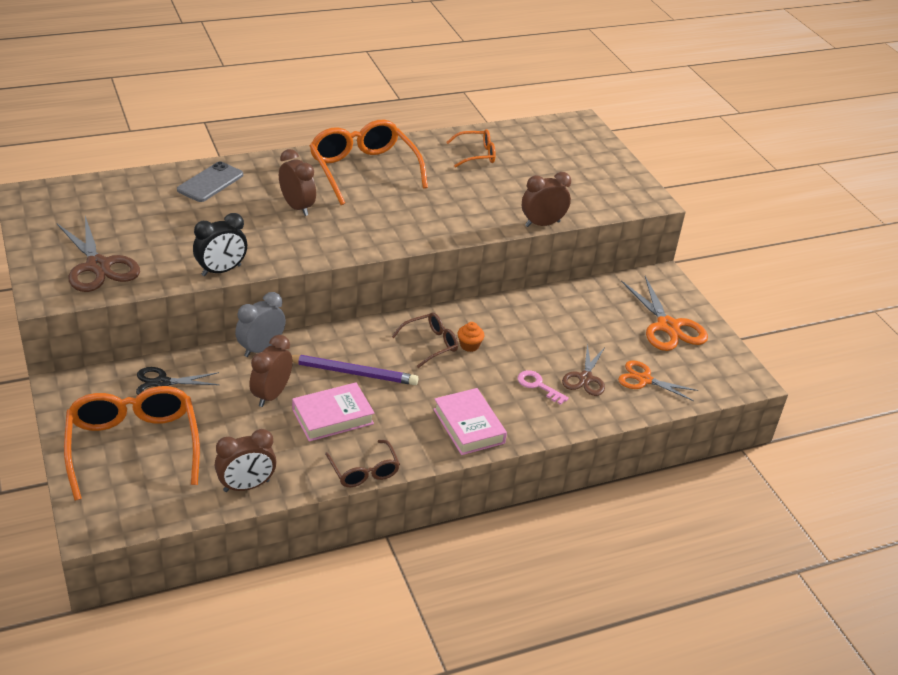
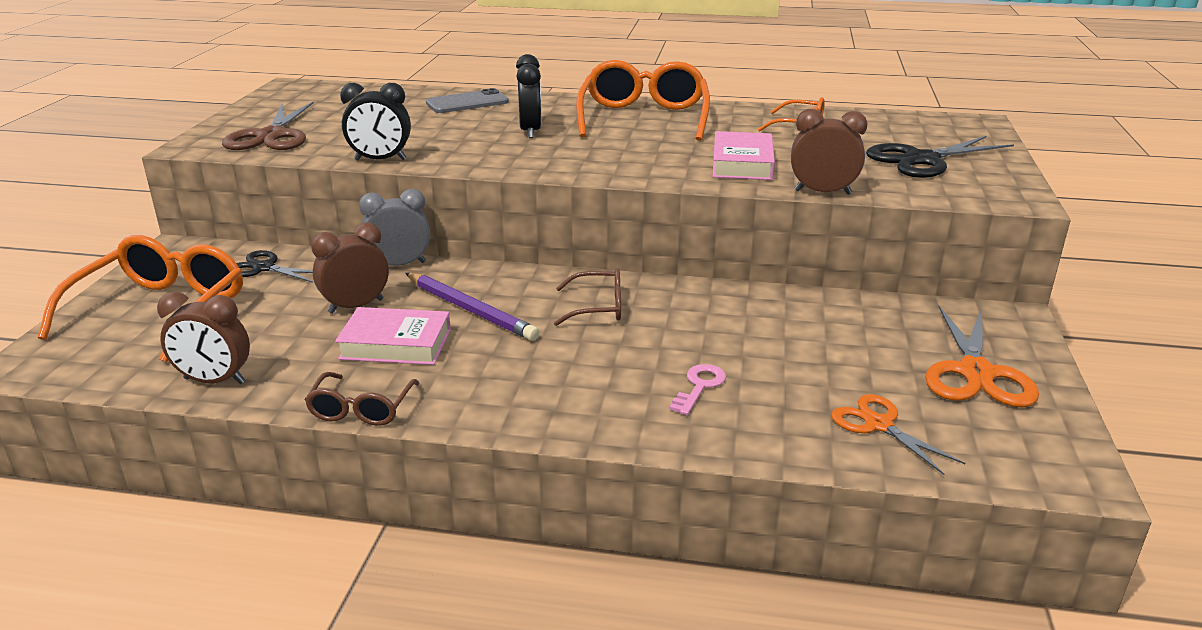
camera: 35 degrees right, 10 degrees down
(297, 207) = (530, 131): brown clock -> black clock
(469, 345) = (648, 321): orange cupcake -> none
(469, 426) = (552, 403): pink book -> pink book (742, 163)
(538, 385) = (699, 386): pink key -> pink key turned 45 degrees clockwise
(575, 174) = (922, 160): none -> black scissors
(585, 378) = (781, 397): brown scissors -> none

